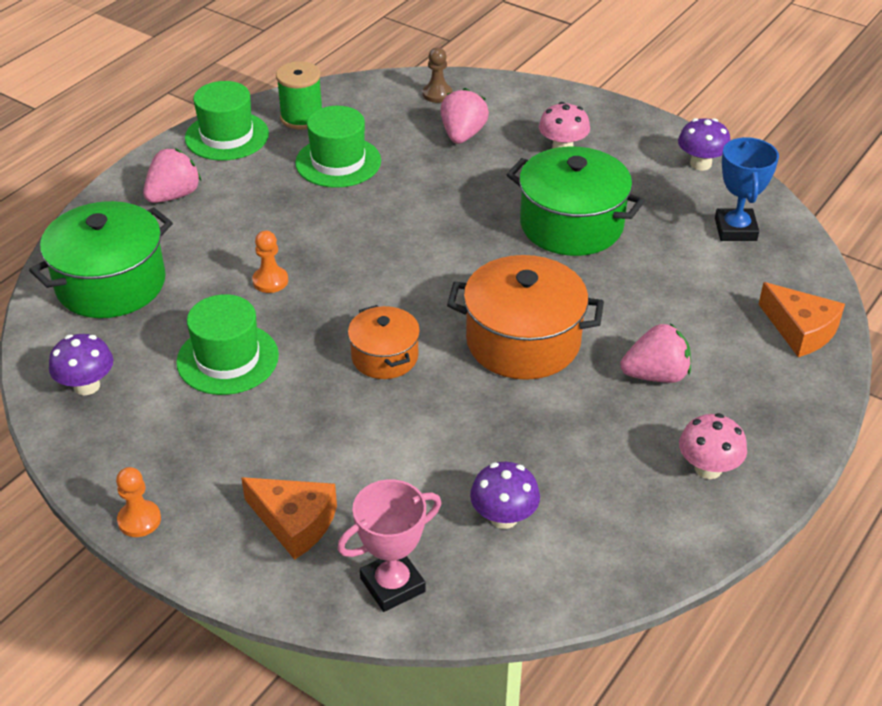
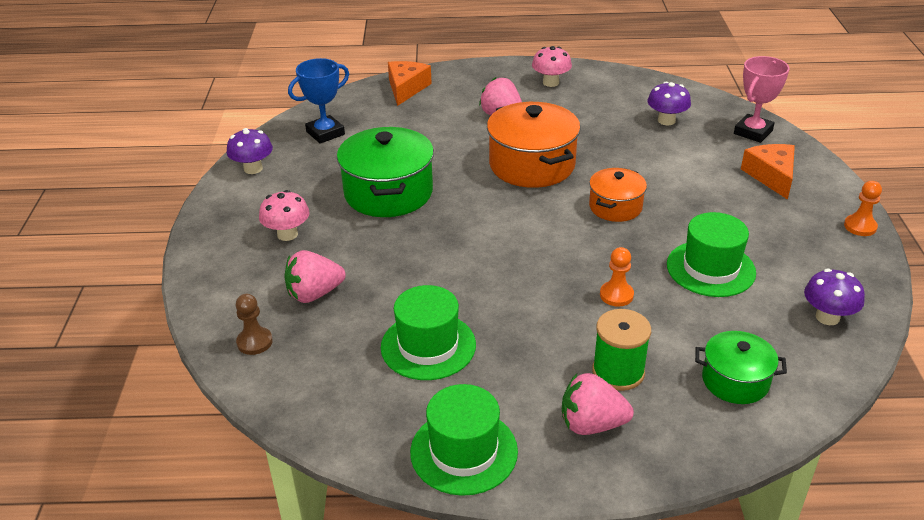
camera: 125 degrees left, 5 degrees down
(111, 284) = (735, 381): green pot -> green pot, size x0.58
(302, 117) = (378, 414): green spool -> green spool (618, 372)
(392, 585) = (753, 132): pink trophy -> pink trophy turned 75 degrees counterclockwise

